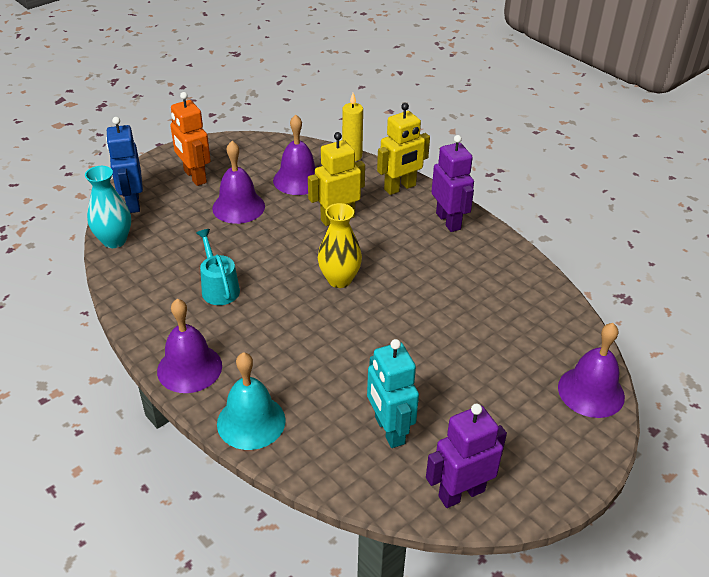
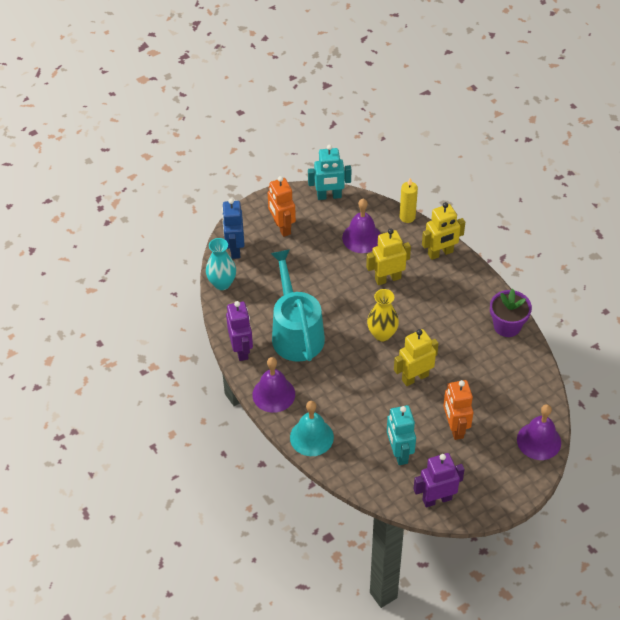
camera: 10 degrees right, 10 degrees up
(219, 288) = (296, 332): turquoise watering can -> turquoise watering can, size x1.98
(238, 207) = (314, 260): purple bell -> none
(253, 143) = (329, 196): none -> turquoise robot
(394, 327) = (415, 377): none -> yellow robot
(448, 221) = (472, 289): purple robot -> purple robot (241, 350)
(465, 386) = (455, 428): none -> orange robot
(504, 256) = (507, 326): none -> purple flower pot

